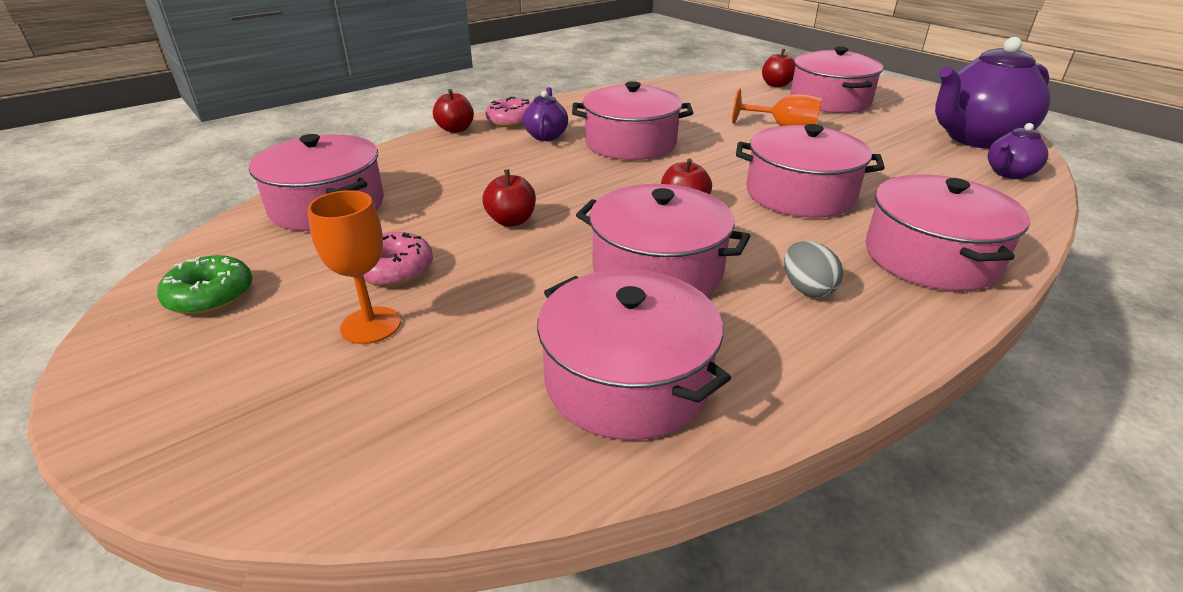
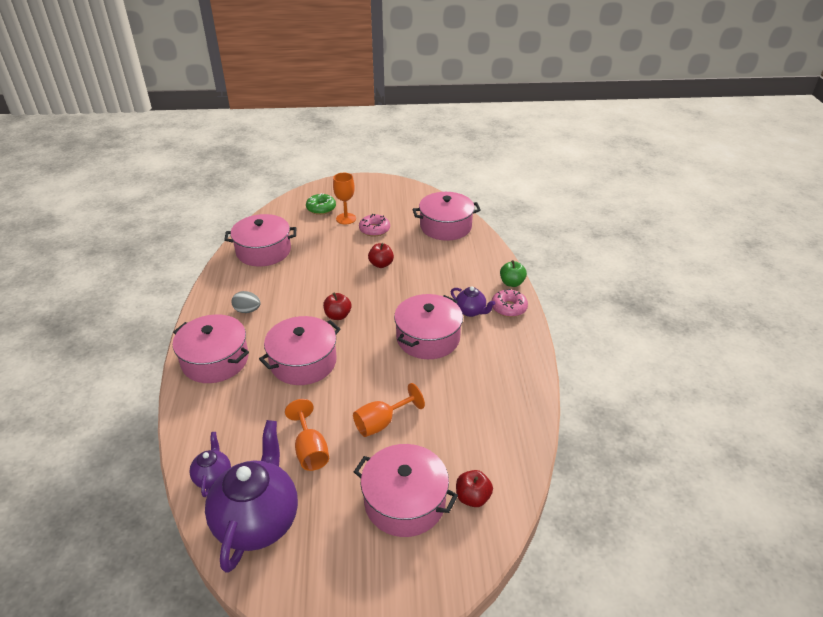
camera: 125 degrees right, 5 degrees up
(210, 296) = (397, 196): green donut -> green donut (321, 208)
(455, 129) = (511, 283): red apple -> green apple
(657, 269) = (303, 283): pink pot -> none
(878, 145) = (310, 450): none -> orange goblet

